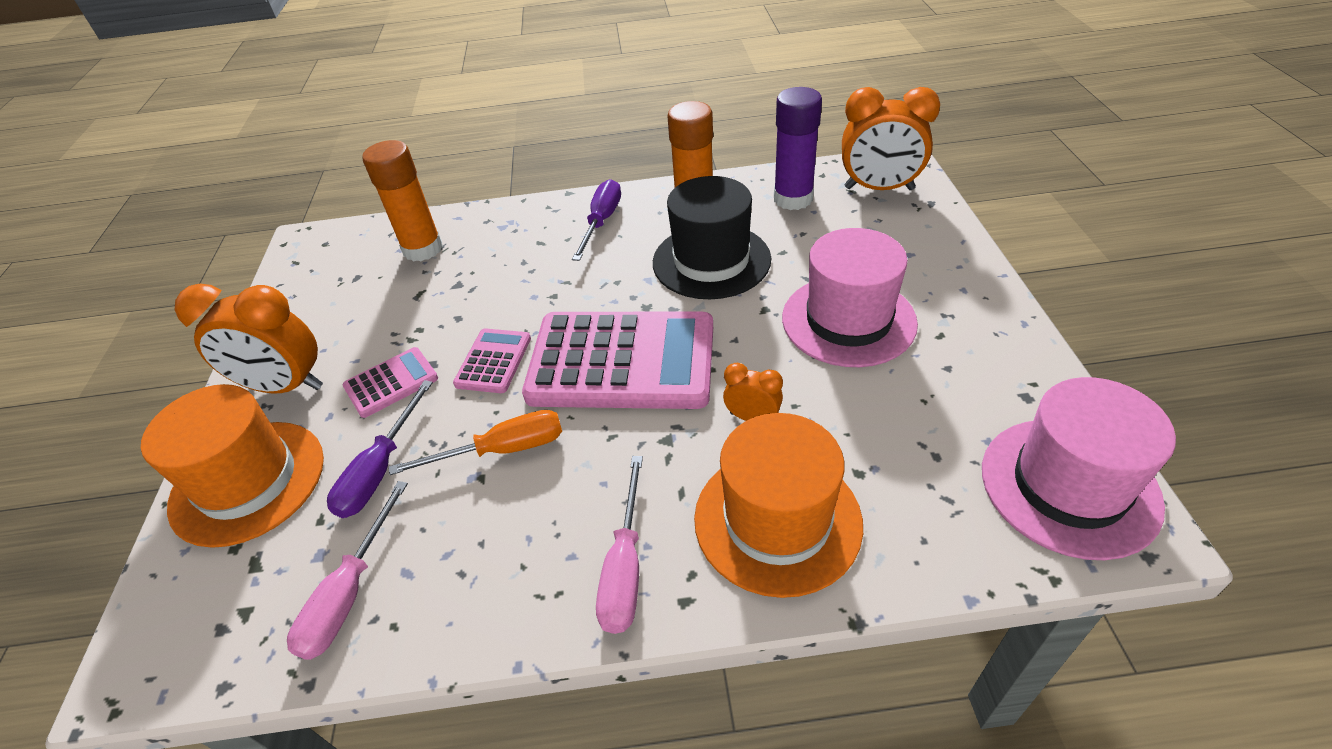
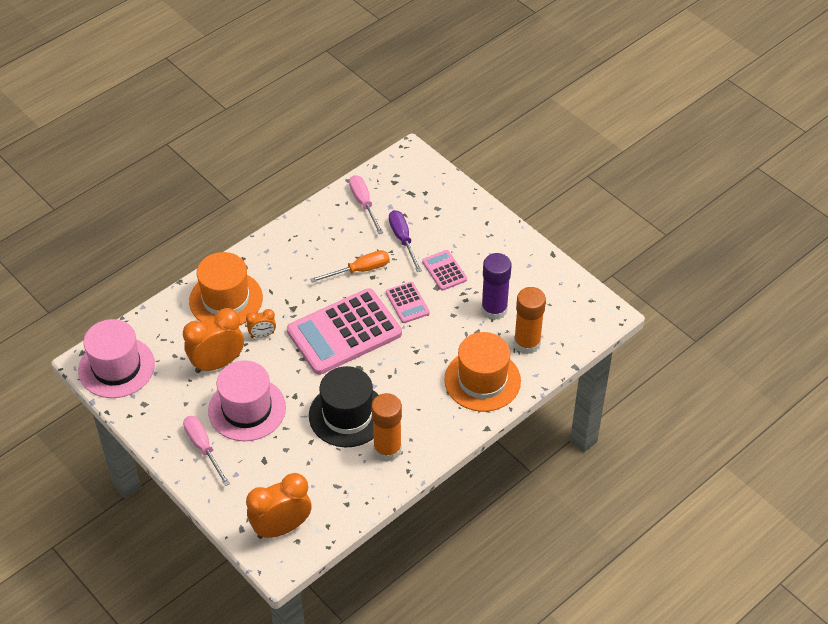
camera: 140 degrees right, 5 degrees up
(248, 481) = (452, 210): orange hat -> orange hat (482, 380)
(285, 386) = (493, 245): orange clock -> orange clock (217, 363)
(391, 383) = (444, 270): pink calculator -> pink calculator turned 135 degrees clockwise
(502, 450) = (360, 270): orange screwdriver -> orange screwdriver turned 150 degrees counterclockwise
(601, 222) = (439, 414): purple screwdriver -> none
(625, 567) = (272, 257): pink screwdriver -> pink screwdriver (203, 447)
(793, 199) = (332, 491): purple glue stick -> purple glue stick (494, 309)

